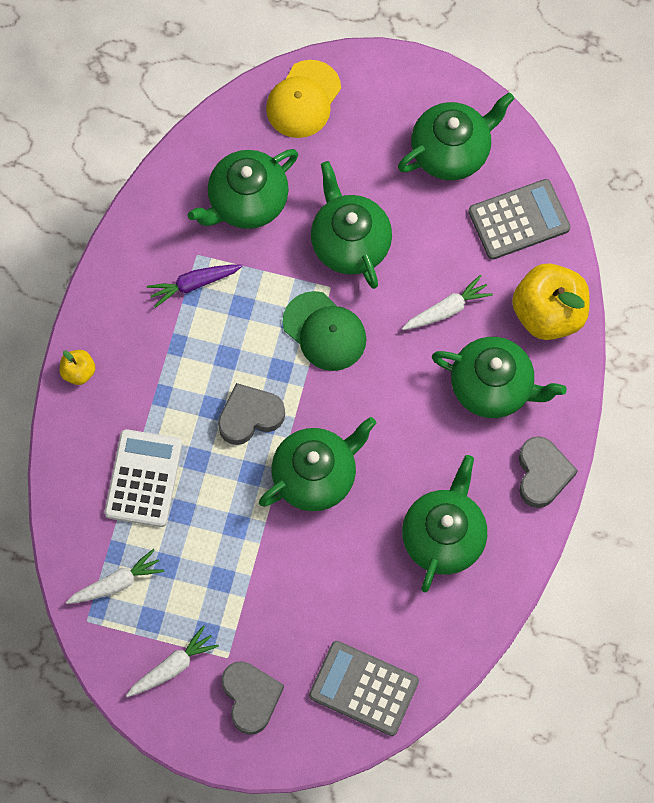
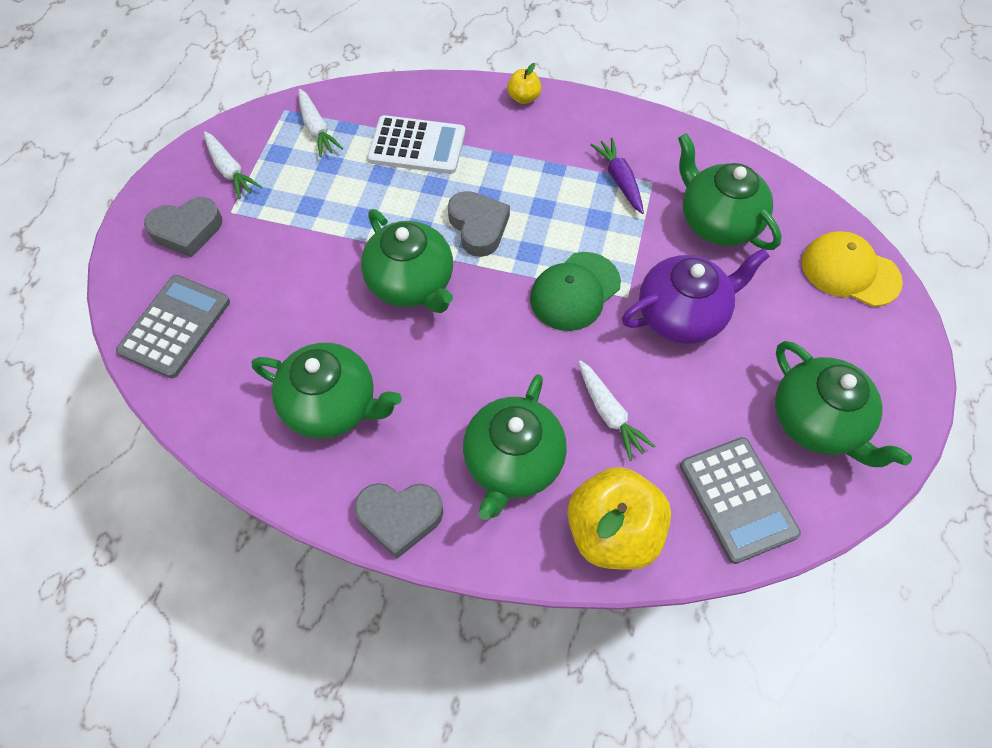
camera: 90 degrees right, 10 degrees down
(350, 243) = (682, 315): green teapot -> purple teapot

